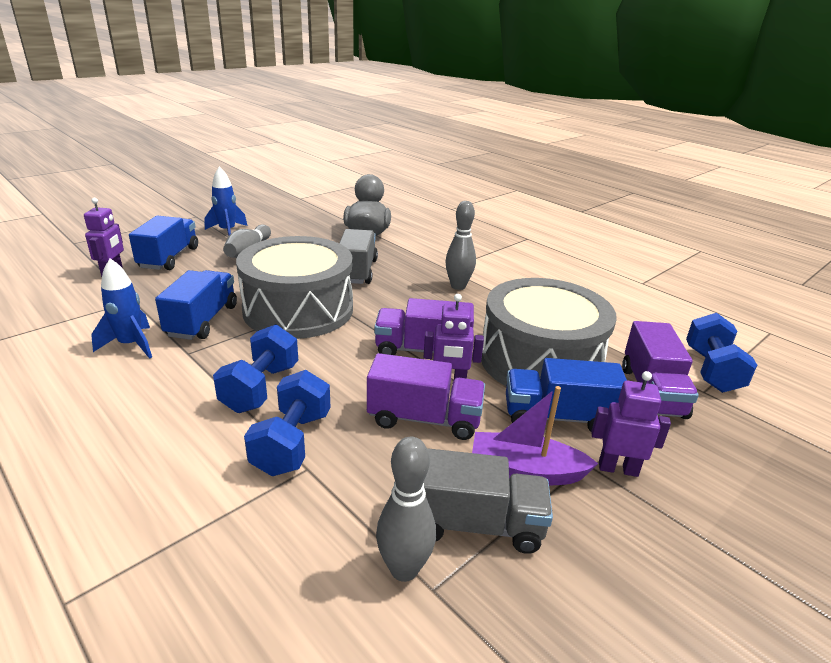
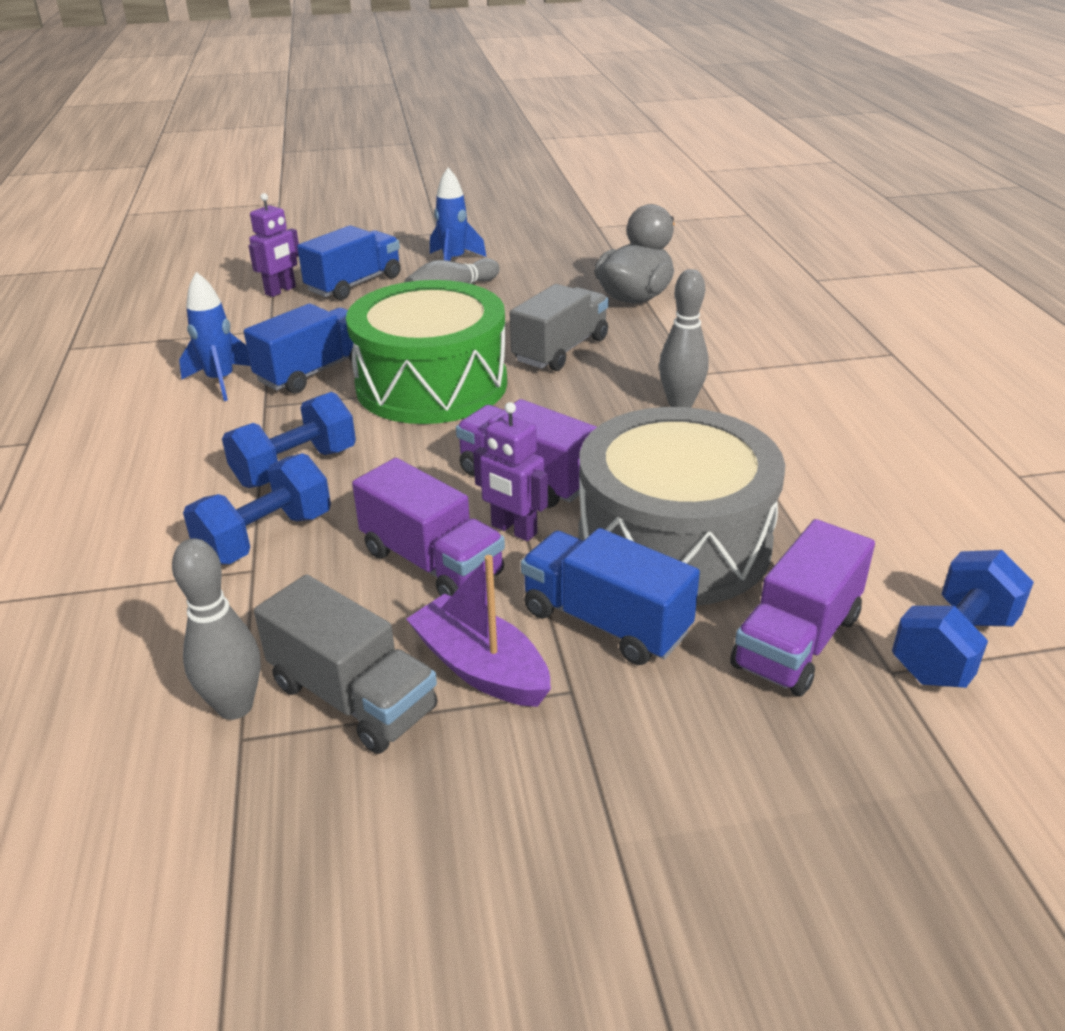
camera: 35 degrees right, 5 degrees up
(298, 310) = (431, 385): grey drum -> green drum
(618, 468) = (606, 714): purple robot -> none

